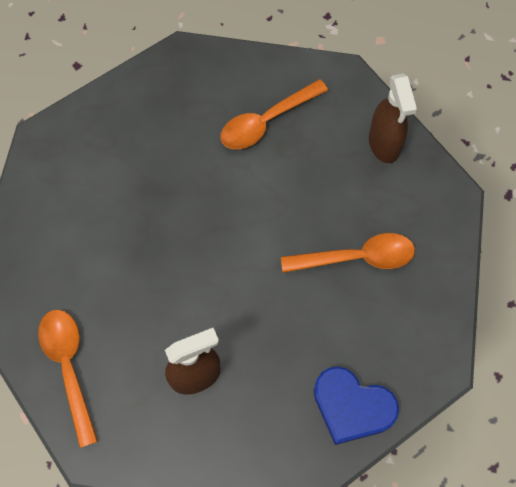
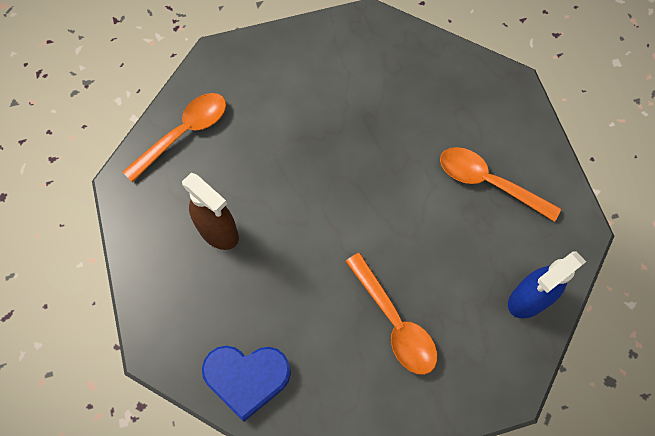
camera: 65 degrees right, 0 degrees up
(352, 407) = (247, 378): blue heart -> blue heart turned 90 degrees counterclockwise
(384, 144) = (528, 299): brown spray bottle -> blue spray bottle

